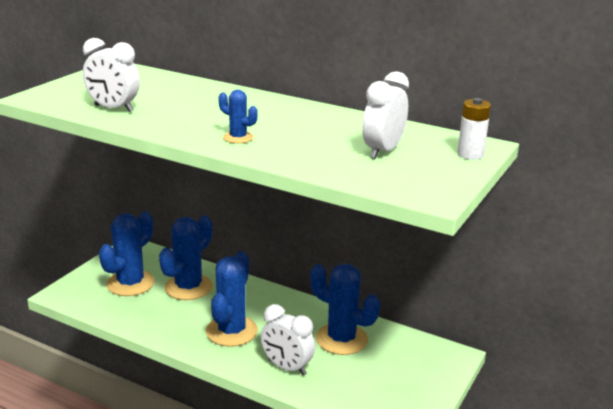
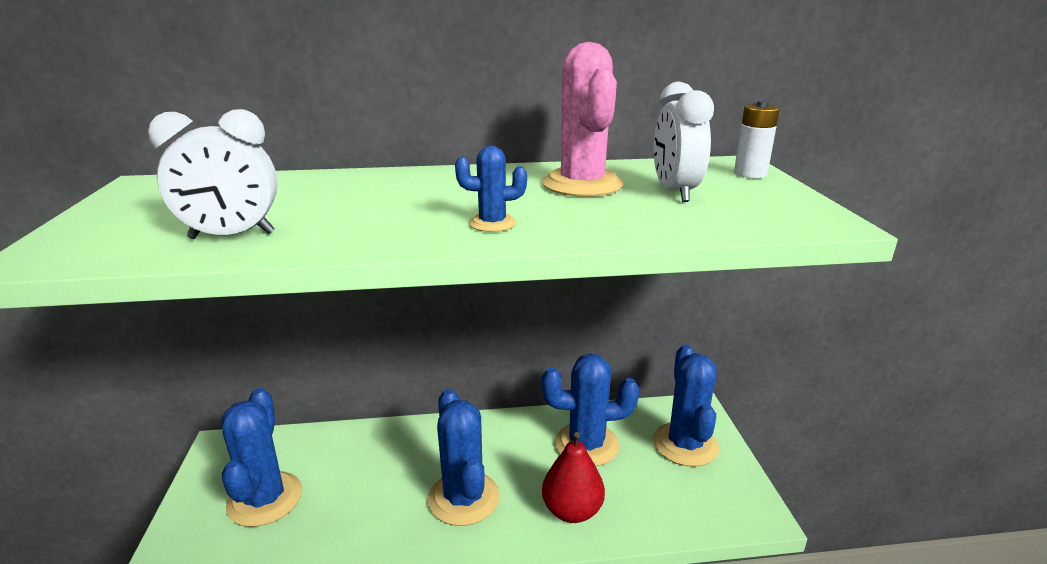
camera: 35 degrees left, 0 degrees up
(188, 287) = (352, 466): blue cactus -> blue cactus (685, 444)
(287, 367) = (572, 510): white clock -> red pear
(337, 130) = (582, 184): none -> pink cactus

